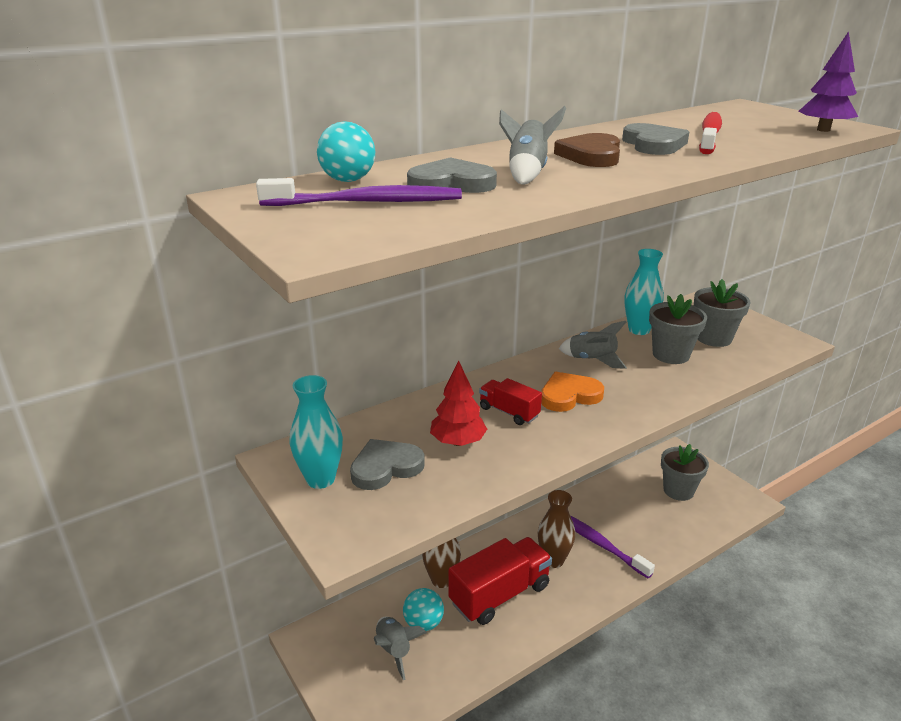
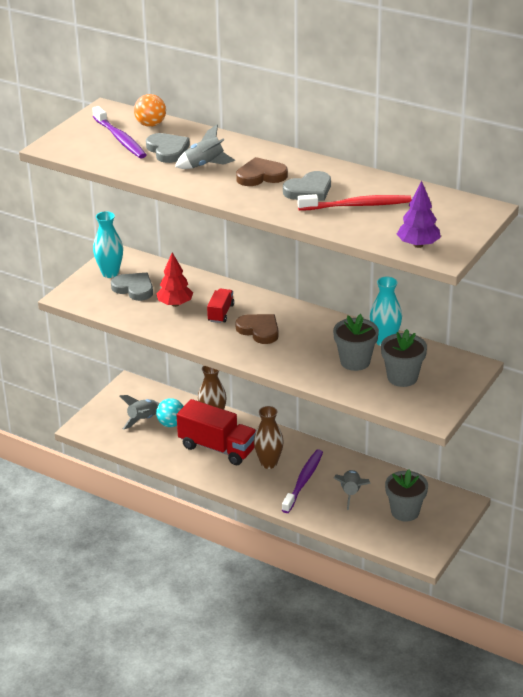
camera: 65 degrees right, 5 degrees up
(348, 180) = (150, 124): turquoise ball -> orange ball
(569, 395) = (259, 330): orange heart -> brown heart
(592, 360) = (316, 330): grey rocket -> grey rocket (351, 493)

